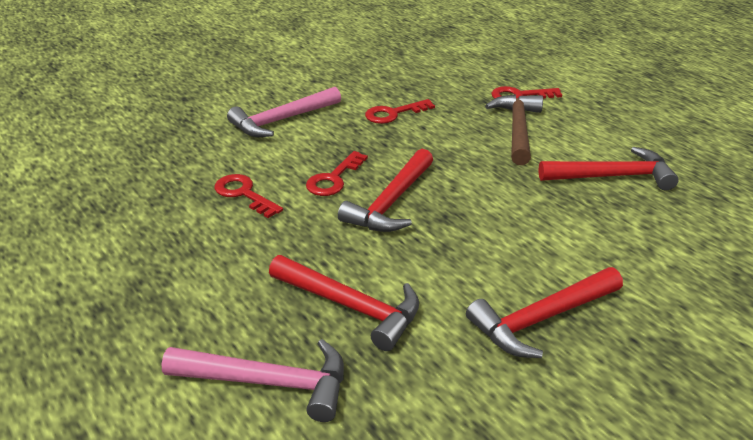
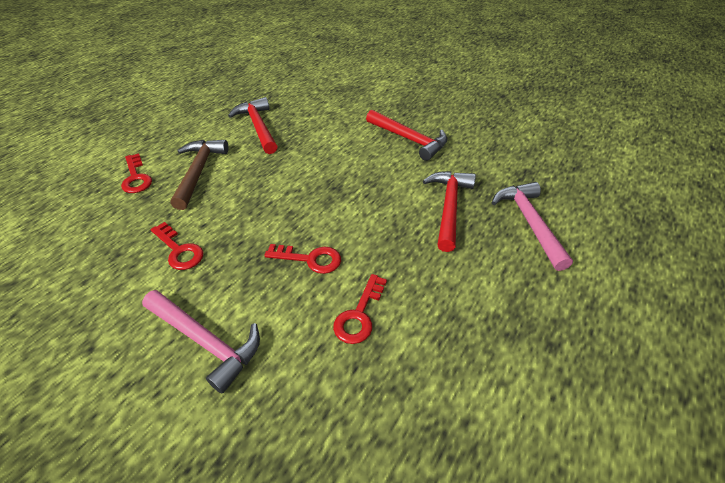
camera: 110 degrees left, 10 degrees up
(391, 203) = (330, 216): red hammer -> none
(517, 129) = (199, 171): brown hammer -> brown hammer turned 105 degrees clockwise

